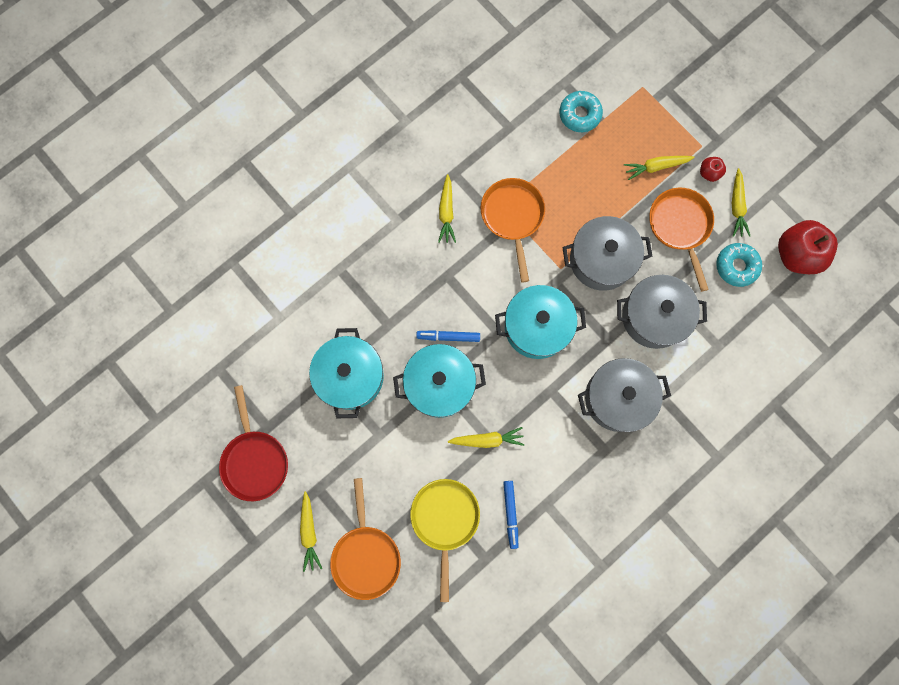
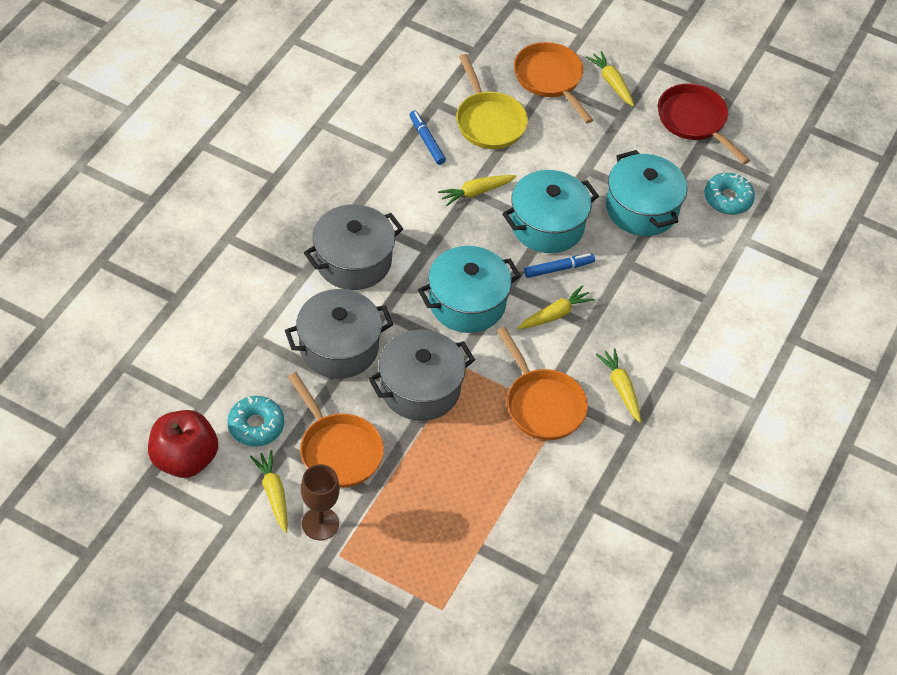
camera: 155 degrees right, 25 degrees down
(579, 115) = (510, 547): turquoise donut -> turquoise donut (728, 199)
(656, 167) = (390, 511): yellow carrot -> yellow carrot (555, 314)
(709, 173) = (320, 523): red apple -> brown goblet

